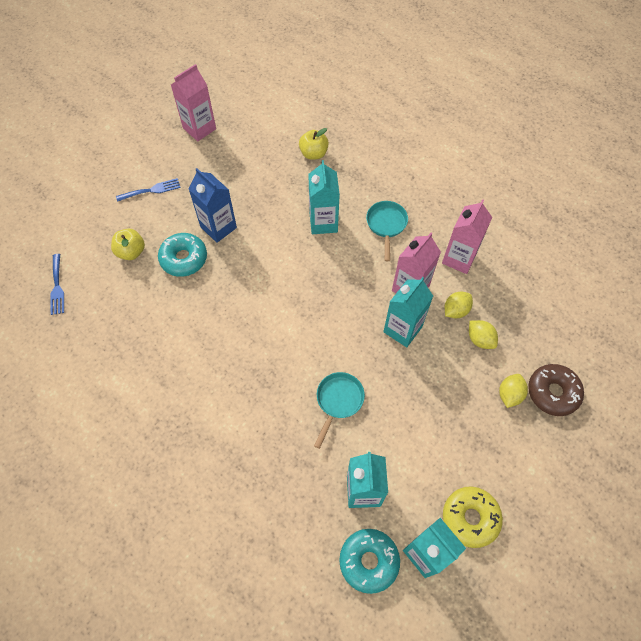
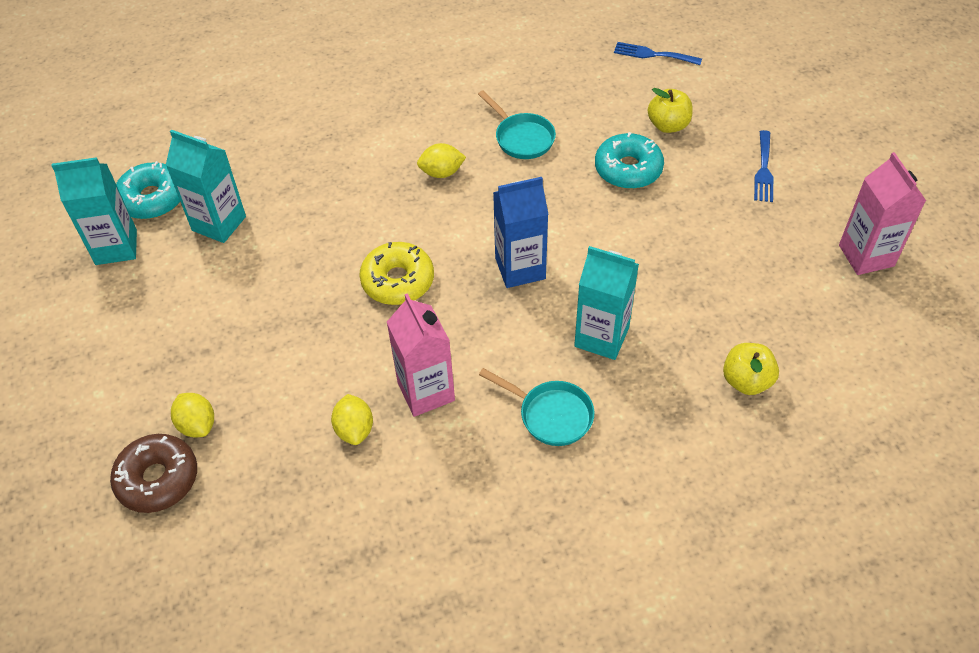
camera: 120 degrees right, 10 degrees down
(218, 227) = (660, 218): blue carton -> blue carton (520, 268)
(338, 401) = (331, 243): turquoise pan -> turquoise pan (522, 138)
(402, 329) = (372, 351): turquoise carton -> none
(459, 258) = (432, 482): pink carton -> none
(470, 518) = (109, 303): yellow donut -> yellow donut (398, 281)
(480, 339) = (292, 435): yellow lemon -> yellow lemon (441, 172)

